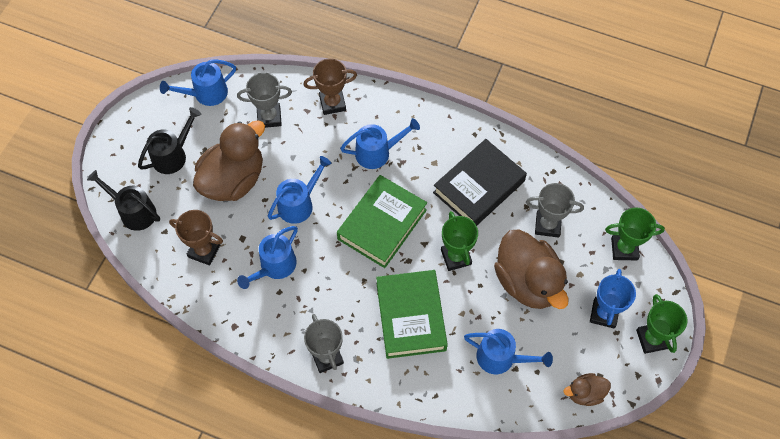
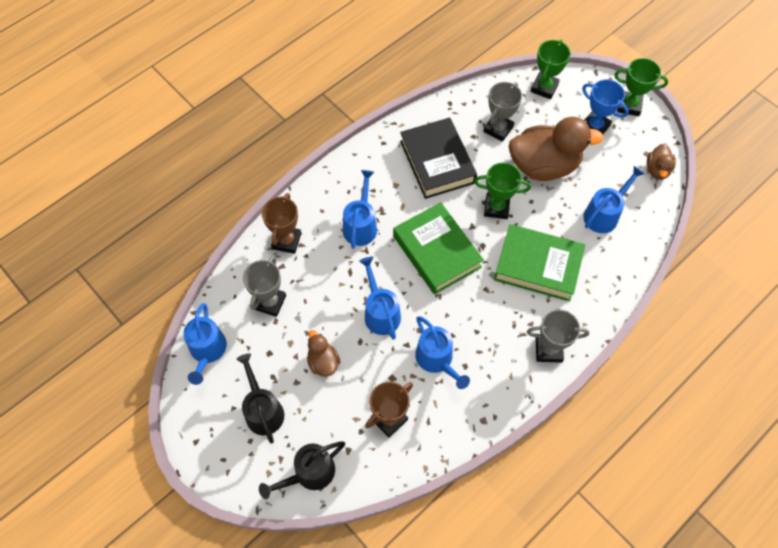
camera: 65 degrees left, 0 degrees up
(233, 180) = (323, 362): brown duck -> brown duck, size x0.48

